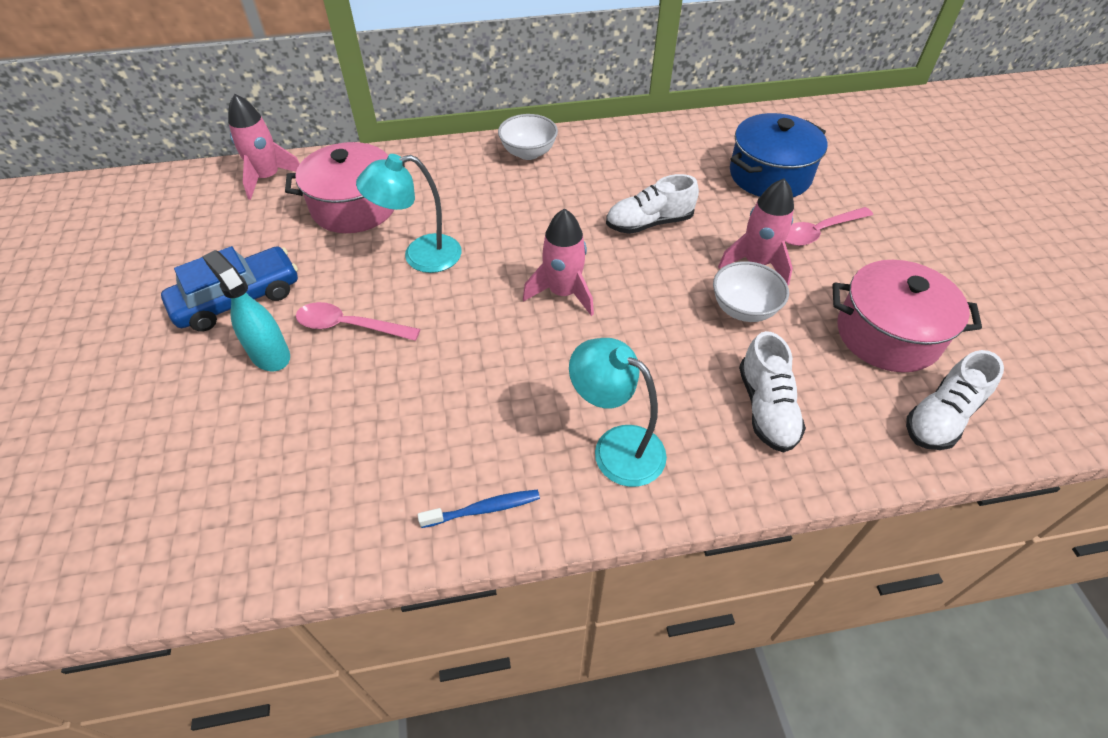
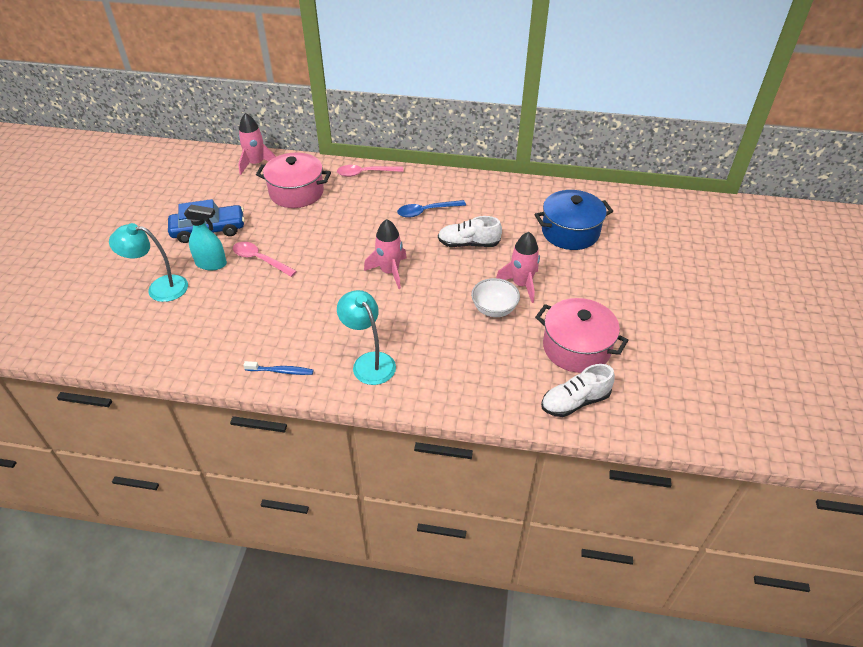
camera: 20 degrees right, 5 degrees down
(270, 354) = (211, 264): turquoise spray bottle -> turquoise spray bottle turned 120 degrees clockwise
(420, 256) = (319, 230): turquoise lamp -> turquoise lamp (159, 288)
(528, 153) = (419, 182): white bowl -> none
(563, 191) = (426, 211): none -> blue spoon
(766, 408) = (469, 366): white shoe -> none
(819, 232) = (577, 276): pink spoon -> pink spoon (365, 173)

